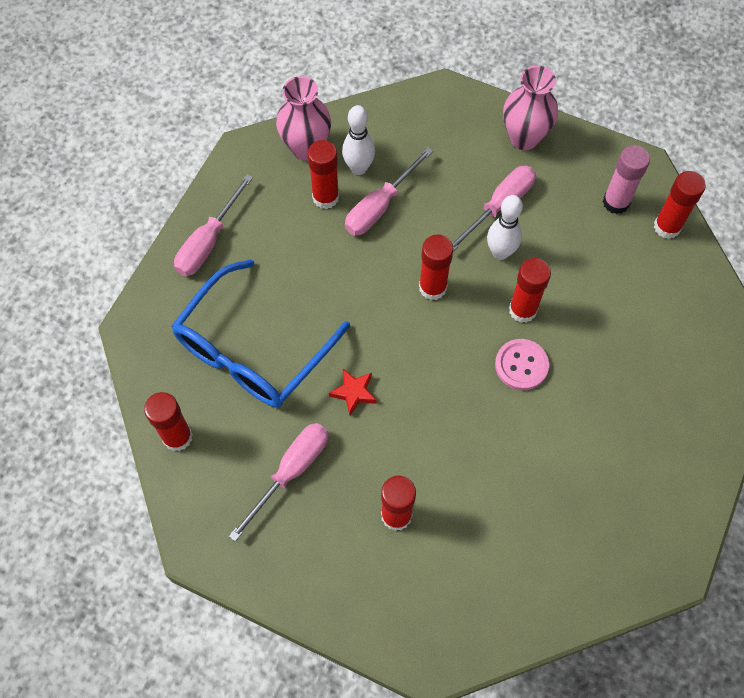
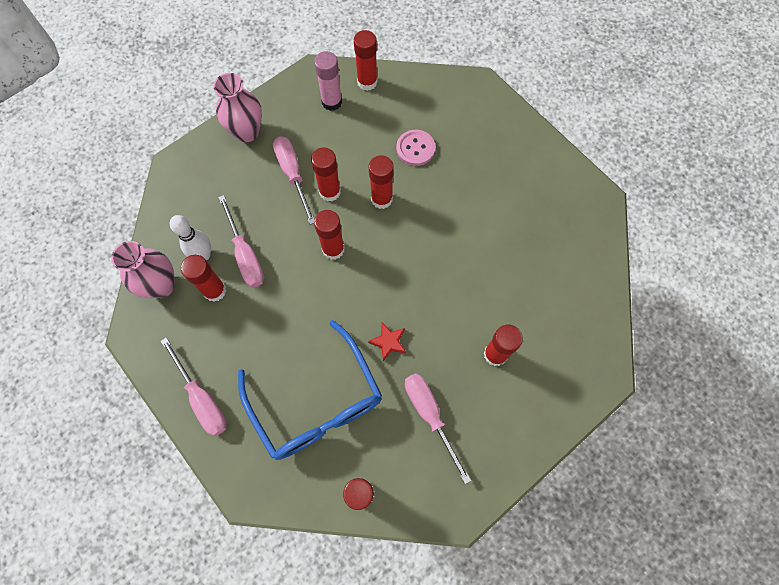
camera: 65 degrees left, 5 degrees up
(500, 252) = (330, 192): white bowling pin -> red glue stick
(521, 365) = (422, 220): pink button -> pink button (415, 148)

